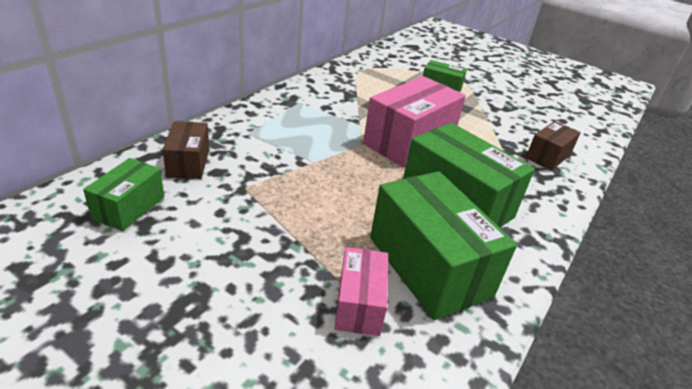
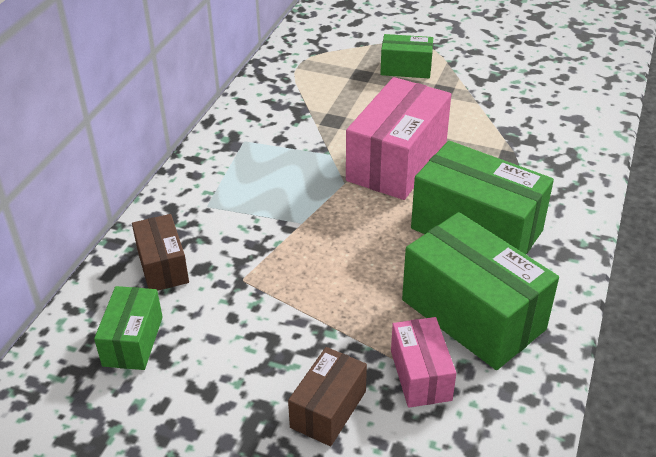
camera: 10 degrees left, 5 degrees up
(548, 156) = (559, 137): brown box -> brown box (328, 409)

